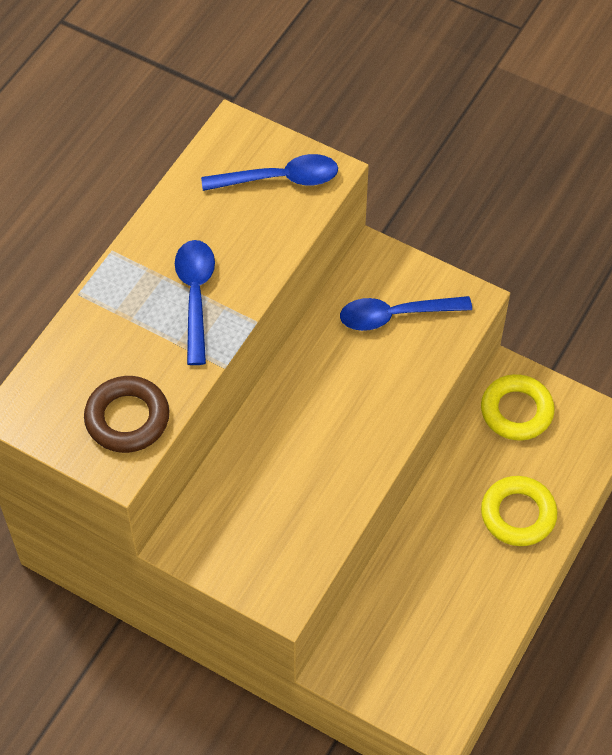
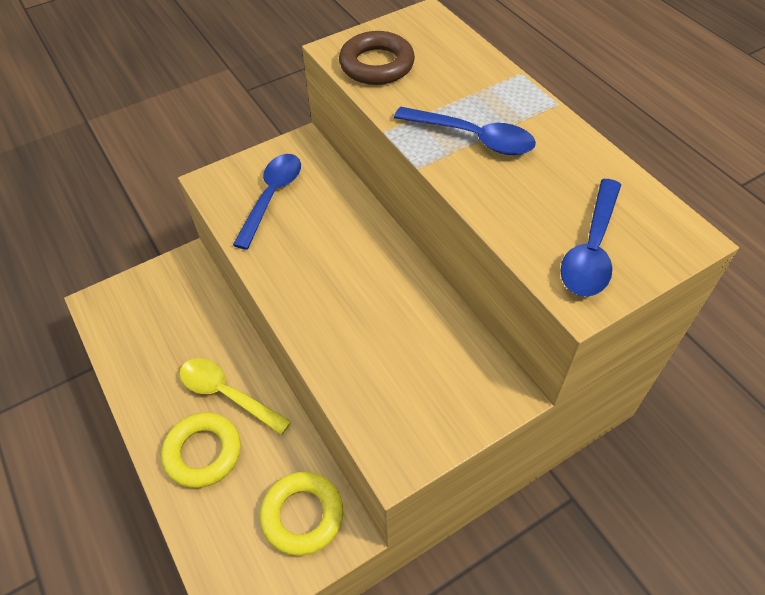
camera: 120 degrees right, 5 degrees down
(396, 315) = (419, 376): blue spoon -> blue spoon (272, 197)
(456, 529) = (227, 394): none -> yellow spoon

